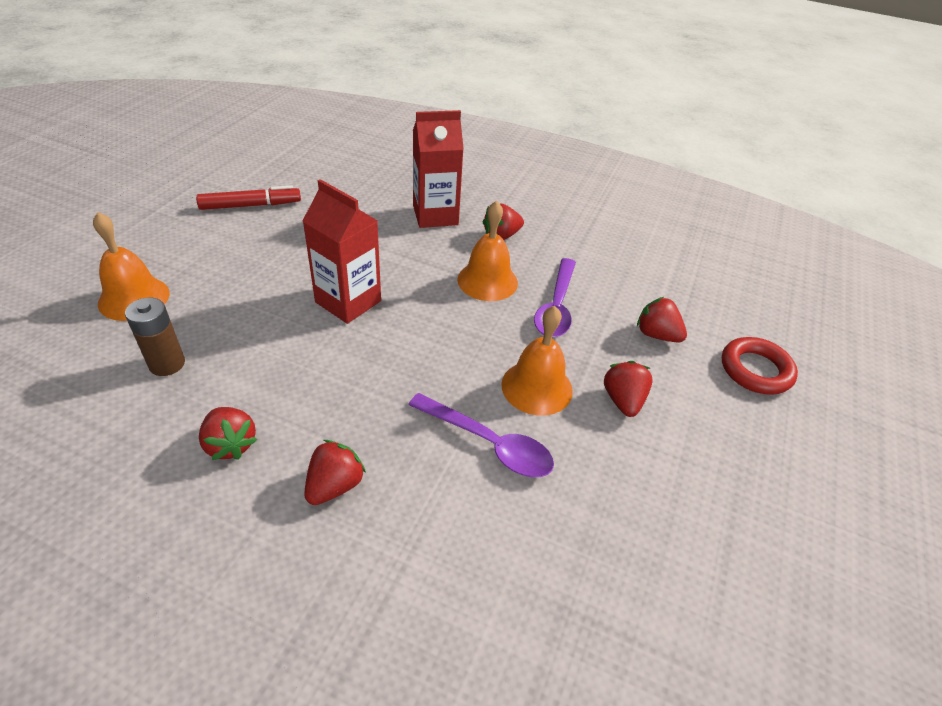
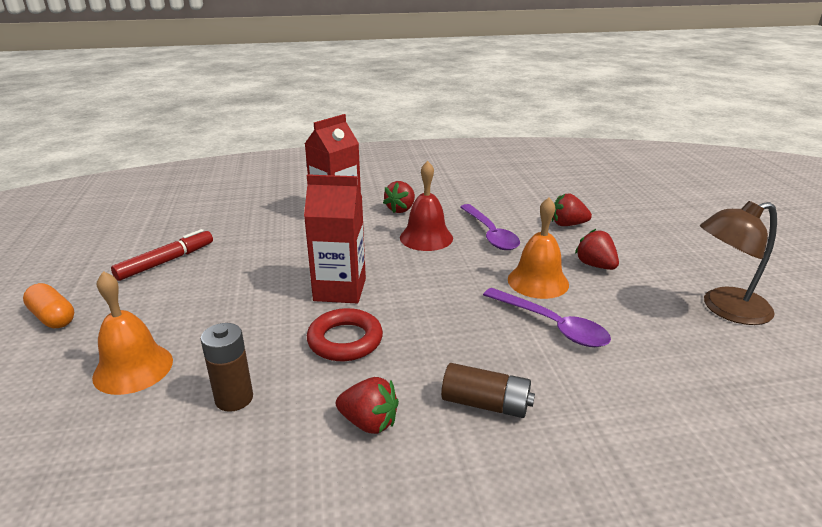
camera: 30 degrees left, 15 degrees down
(131, 223) = (53, 317): none -> orange capsule
(334, 485) = (485, 404): red strawberry -> brown battery
(487, 281) = (426, 237): orange bell -> red bell
(489, 444) = (552, 325): purple spoon -> purple spoon turned 45 degrees clockwise
(706, 534) = (725, 309): none -> brown lamp
(755, 370) = (640, 220): red ring -> red ring (345, 340)

